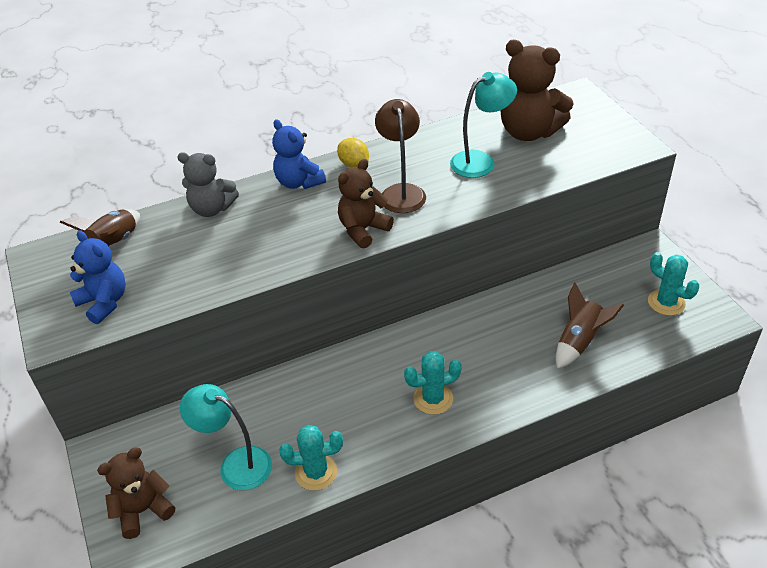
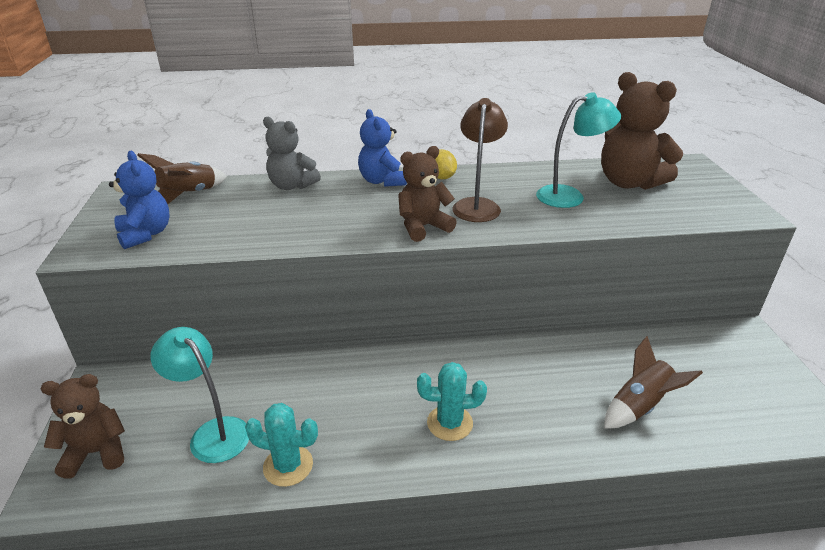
camera: 15 degrees right, 10 degrees down
(666, 302) = (757, 391): turquoise cactus -> none

